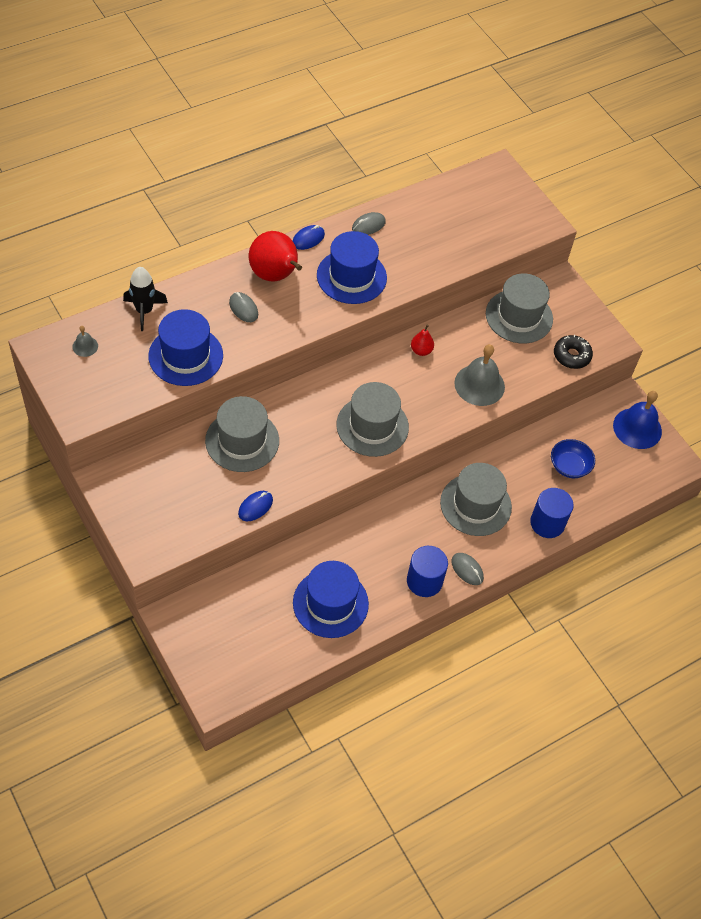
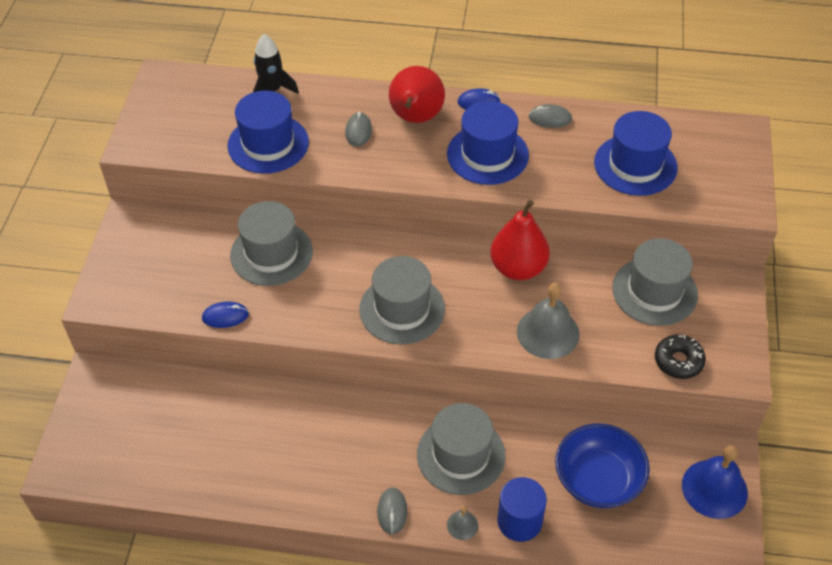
camera: 45 degrees right, 5 degrees down
(85, 346) = (195, 93): grey bell -> grey bell (462, 525)
(330, 603) = (234, 455): blue hat -> blue hat (635, 165)
(421, 350) = (518, 268): red pear -> red pear, size x2.09
(424, 581) = (340, 494): blue cylinder -> none
(569, 466) = (598, 480): blue bowl -> blue bowl, size x1.60

